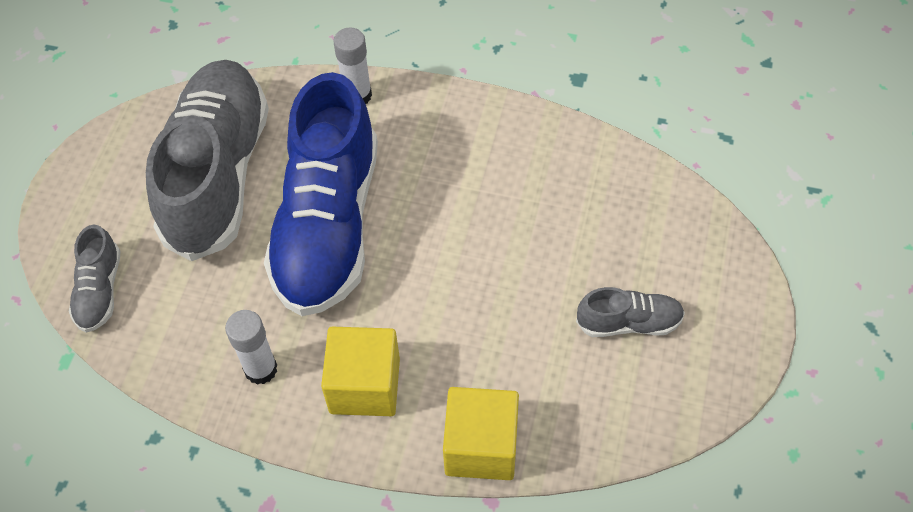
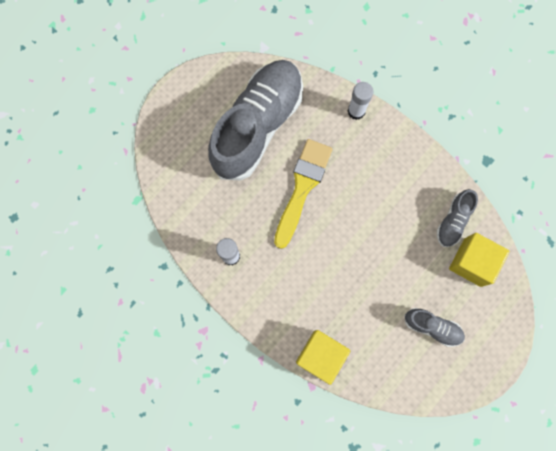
camera: 25 degrees right, 20 degrees up
(99, 291) = (168, 168): grey shoe -> grey shoe (453, 221)
(328, 225) = (302, 188): blue shoe -> yellow brush
(364, 385) = (278, 292): yellow cube -> yellow cube (472, 262)

